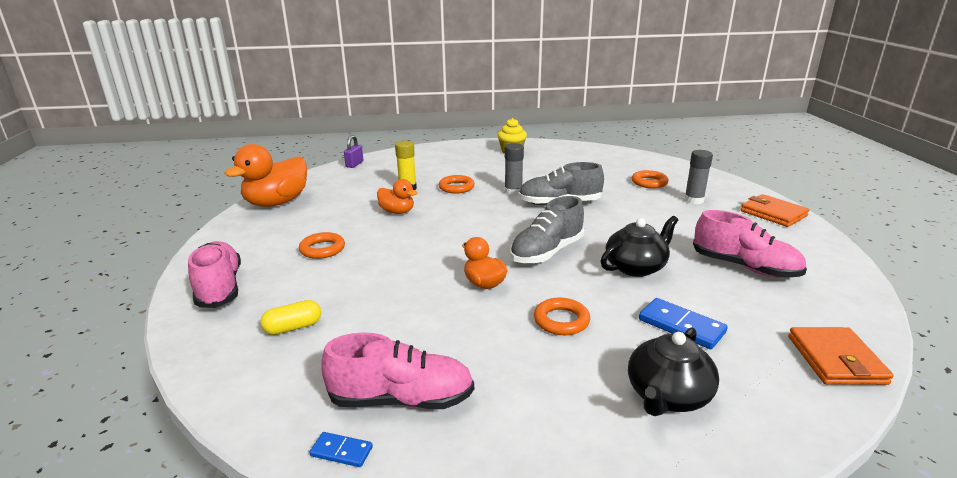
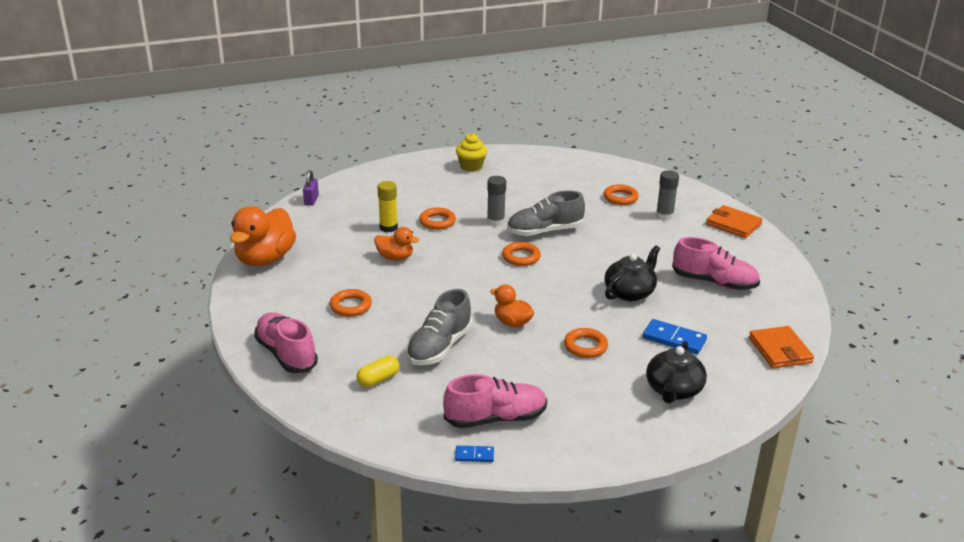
camera: 15 degrees left, 5 degrees up
(524, 222) = (521, 257): none -> orange ring
(546, 252) = (552, 286): grey shoe -> grey shoe (439, 347)

